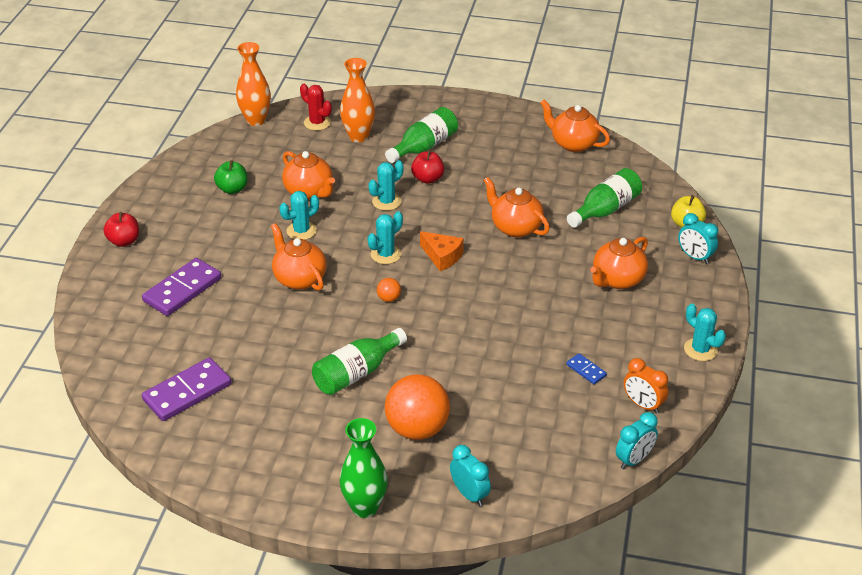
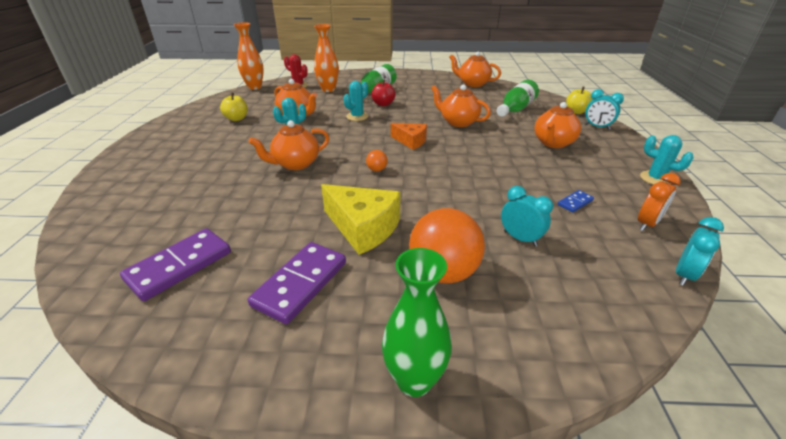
camera: 10 degrees left, 5 degrees down
(124, 241) = (139, 153): red apple -> none
(182, 290) = (187, 180): purple domino -> purple domino (301, 284)
(232, 189) = (237, 119): green apple -> yellow apple
(299, 278) = (295, 164): orange teapot -> orange teapot turned 75 degrees counterclockwise
(356, 373) = (363, 228): green bottle -> yellow cheese
(386, 254) = (365, 144): turquoise cactus -> none
(469, 494) = (538, 341): turquoise clock -> turquoise clock (520, 238)
(586, 370) = (575, 202): blue domino -> blue domino turned 75 degrees counterclockwise
(643, 405) = (647, 224): orange clock -> orange clock turned 75 degrees counterclockwise

